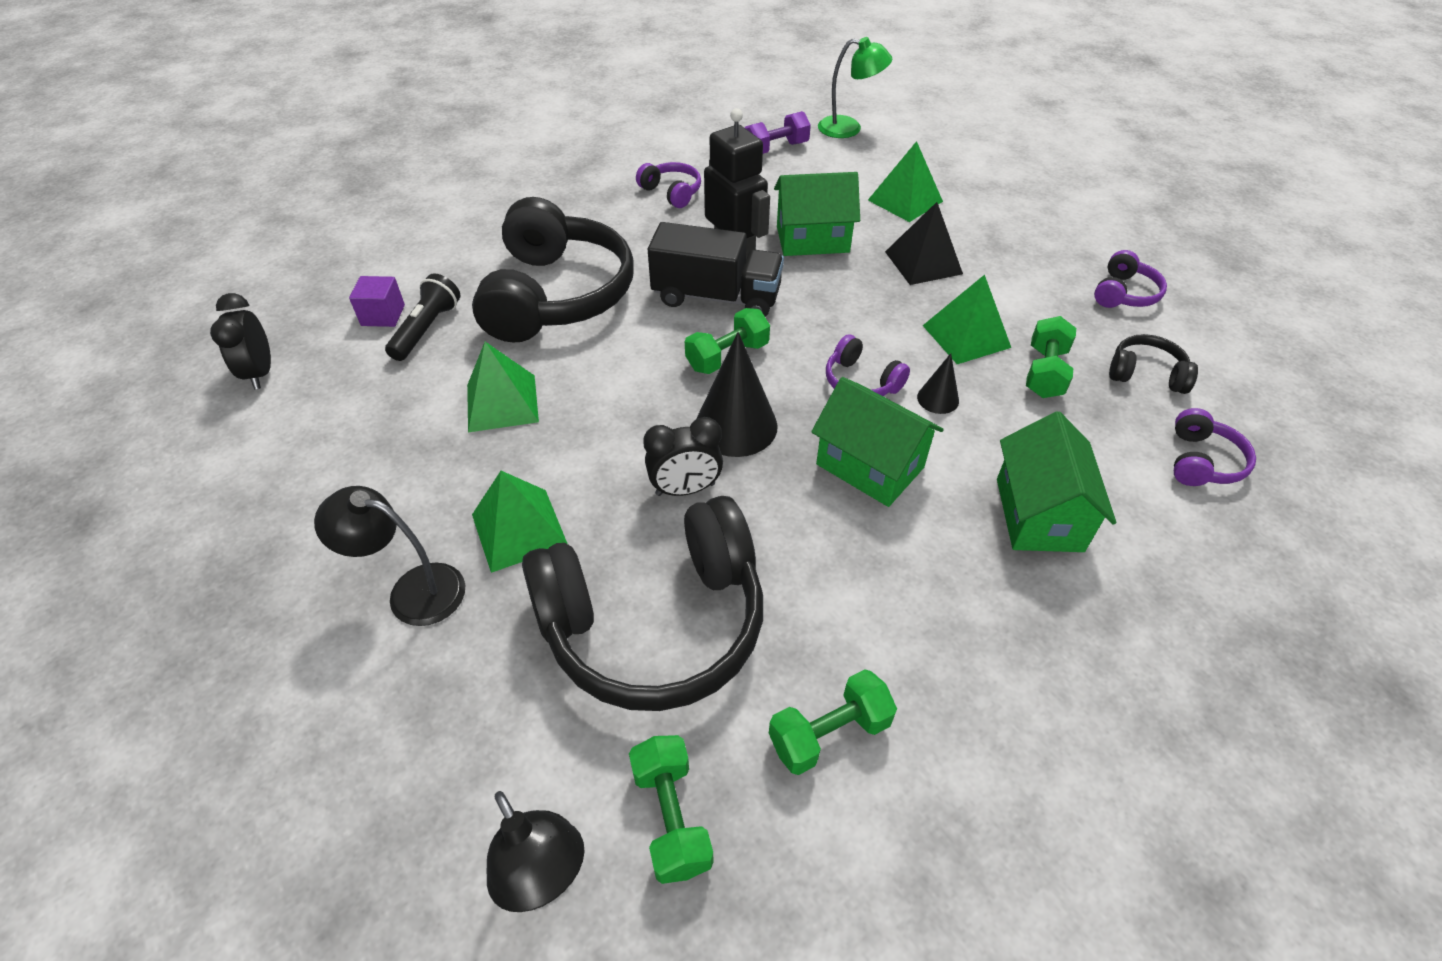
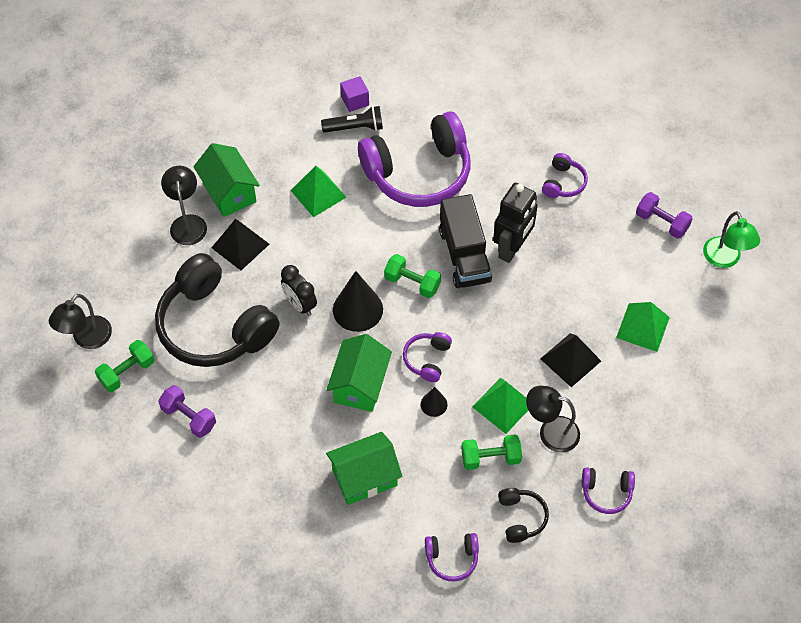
camera: 65 degrees right, 10 degrees up
(260, 373) = (283, 77): black clock -> none
(519, 529) = (240, 246): green pyramid -> black pyramid
(556, 295) = (418, 173): black headphones -> purple headphones
(812, 239) = (558, 286): green house -> green house (229, 192)
(829, 733) = (189, 417): green dumbbell -> purple dumbbell
(1022, 309) = (550, 432): none -> black lamp

